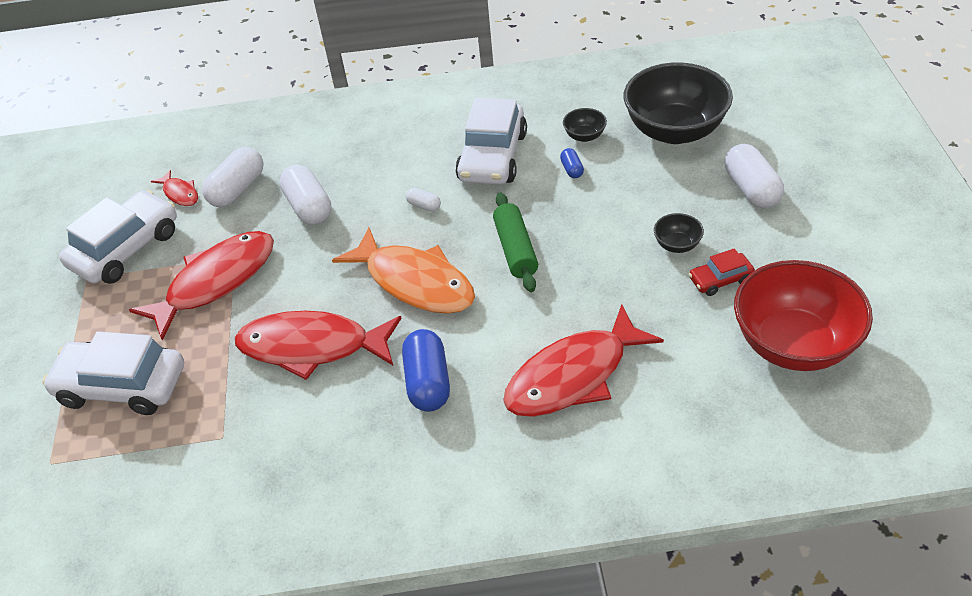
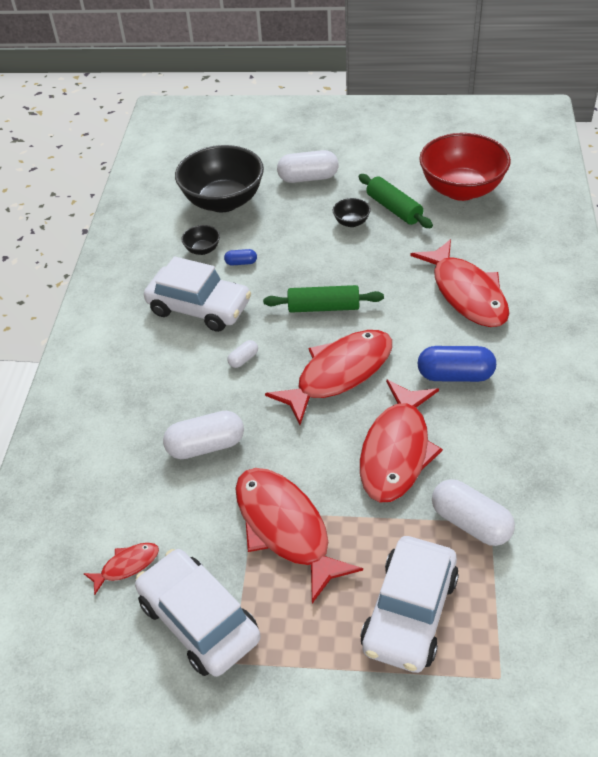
camera: 80 degrees left, 0 degrees up
(238, 189) = (148, 508): white capsule -> white capsule (470, 523)
(415, 282) = (339, 374): orange fish -> red fish
(720, 280) = (394, 209): red car -> green rolling pin

